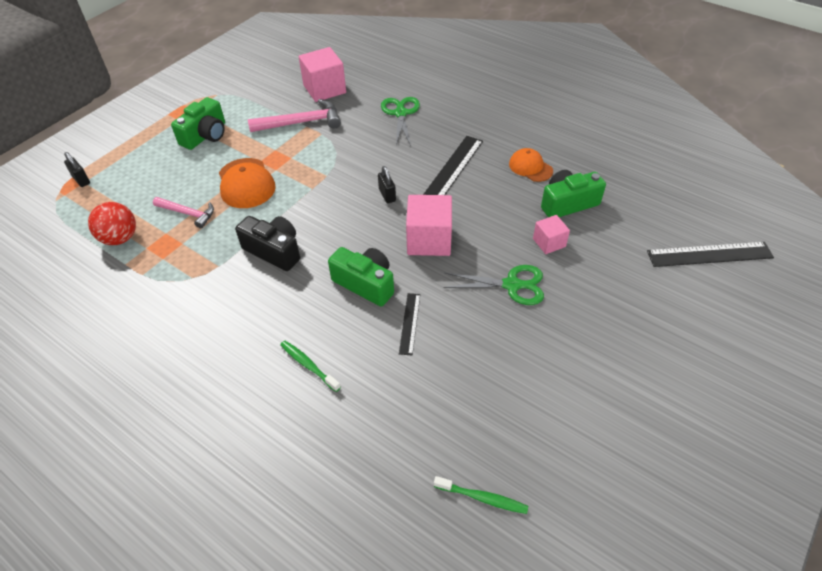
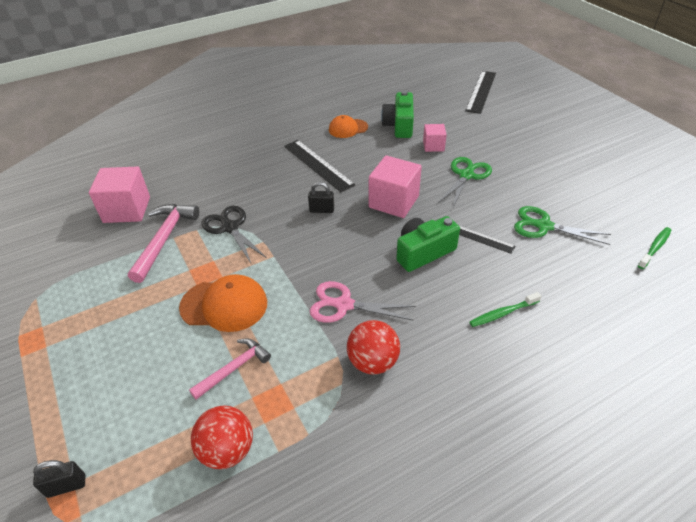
camera: 65 degrees left, 5 degrees down
(205, 135) = (105, 325): green camera -> none
(219, 289) = (373, 362): none -> red ball
(274, 251) = (344, 305): black camera -> pink scissors
(333, 150) = (230, 228): none -> black scissors
(400, 113) = (218, 172): green scissors -> green scissors (544, 226)

